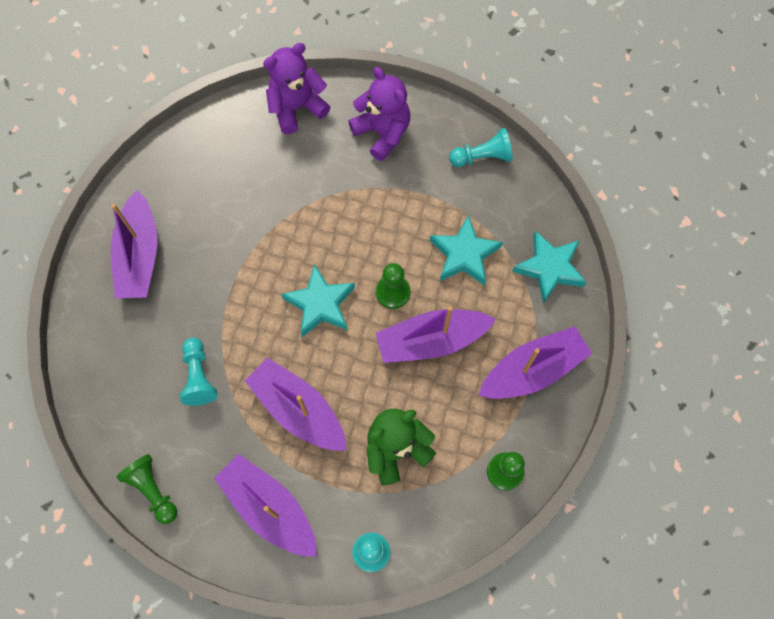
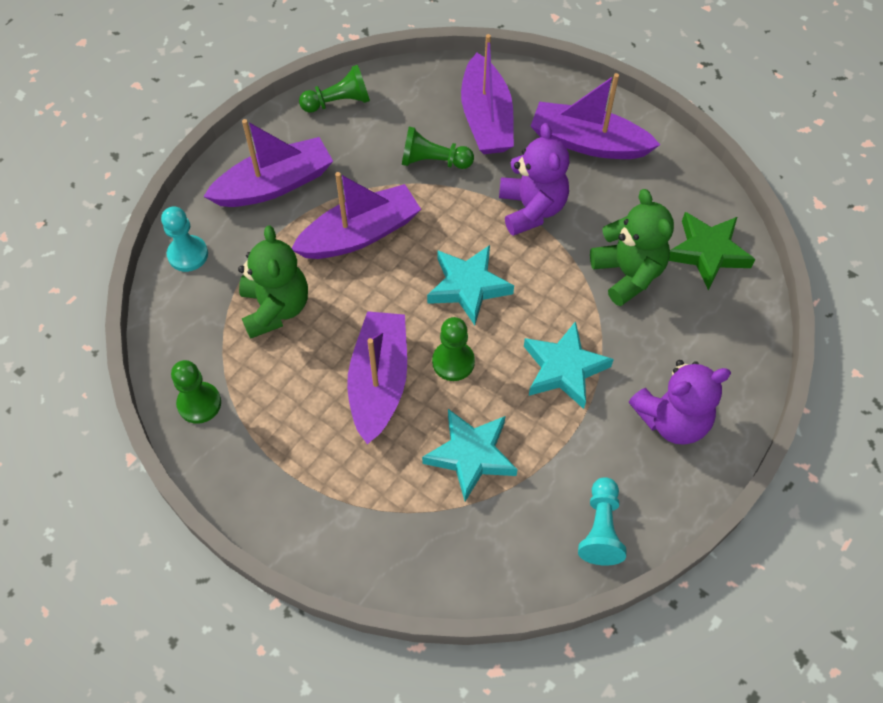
camera: 110 degrees right, 10 degrees down
(199, 376) = (433, 161): turquoise pawn -> green pawn
(227, 140) = (707, 252): none -> green star
(266, 191) = (628, 274): none -> green teddy bear
(296, 107) = (735, 335): purple teddy bear -> purple teddy bear (531, 209)
(532, 370) = (296, 477): purple boat -> purple boat (486, 118)
(549, 268) = (414, 550): turquoise star -> turquoise star (564, 369)

